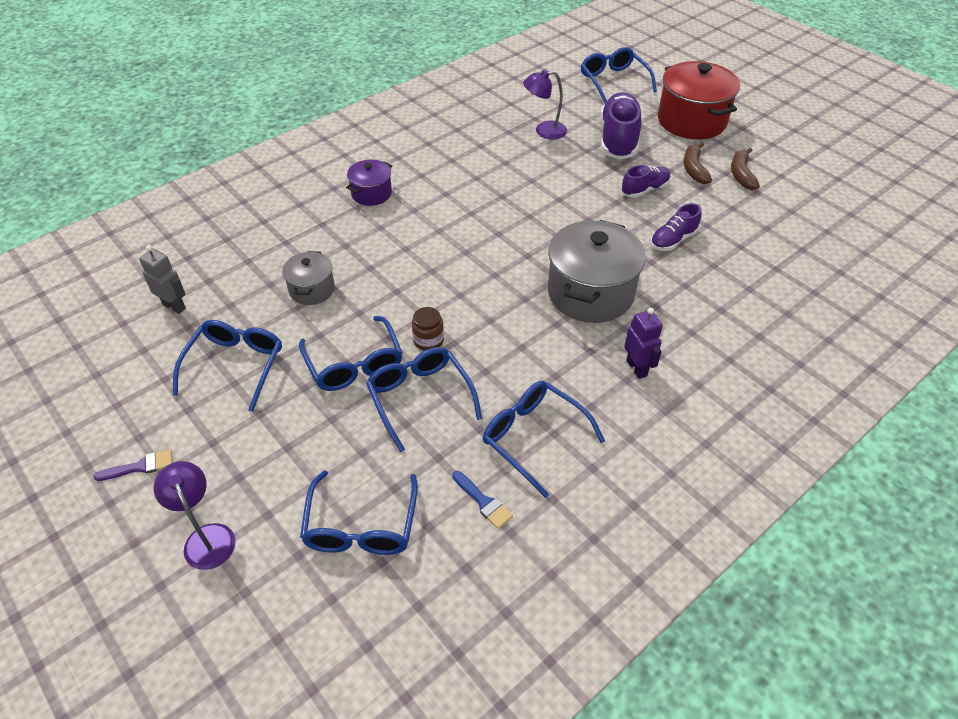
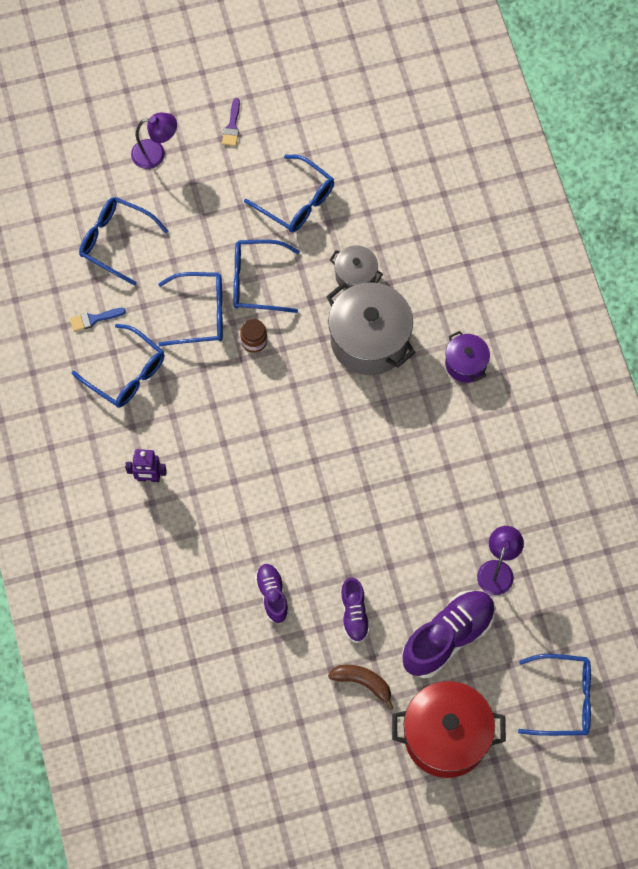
camera: 115 degrees right, 20 degrees up
(174, 306) = (385, 173): grey robot -> none
(534, 437) = (126, 373): blue glasses -> blue glasses turned 60 degrees clockwise
(590, 293) = (243, 487): grey pot -> grey pot (369, 340)
(618, 139) = (448, 637): purple shoe -> purple shoe turned 75 degrees counterclockwise
(741, 174) = (332, 724): brown banana -> none

